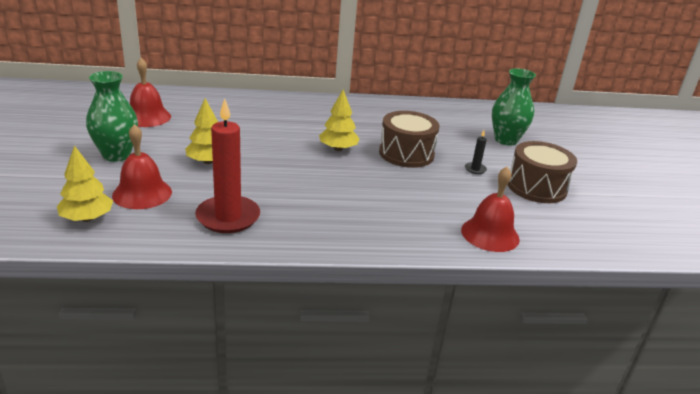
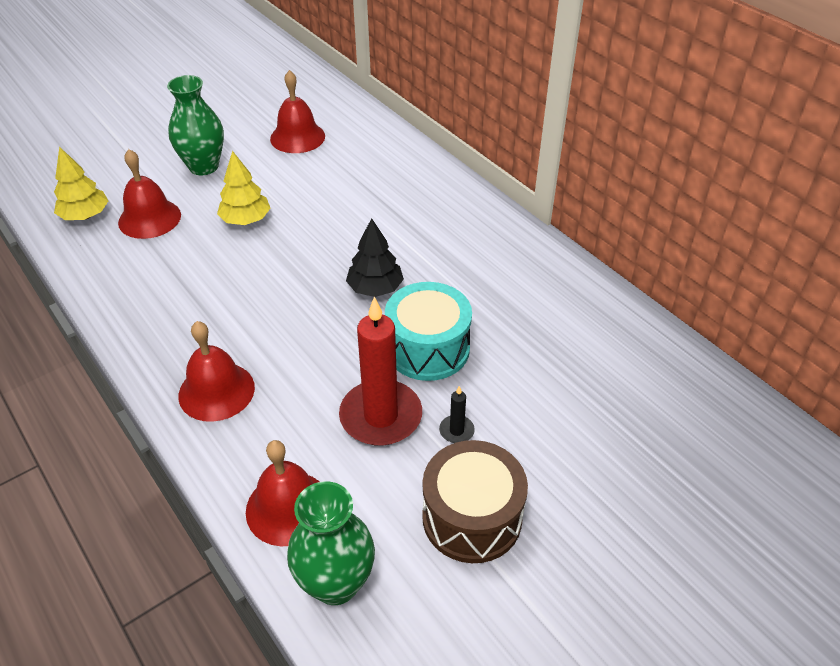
camera: 60 degrees right, 15 degrees up
(228, 217) = (151, 288): red candle -> red candle (381, 416)
(338, 149) = (375, 288): yellow tree -> black tree
(368, 226) = (216, 391): none -> red bell
(406, 154) = (427, 348): brown drum -> turquoise drum
(506, 140) = (596, 431): green vase -> green vase (336, 583)

